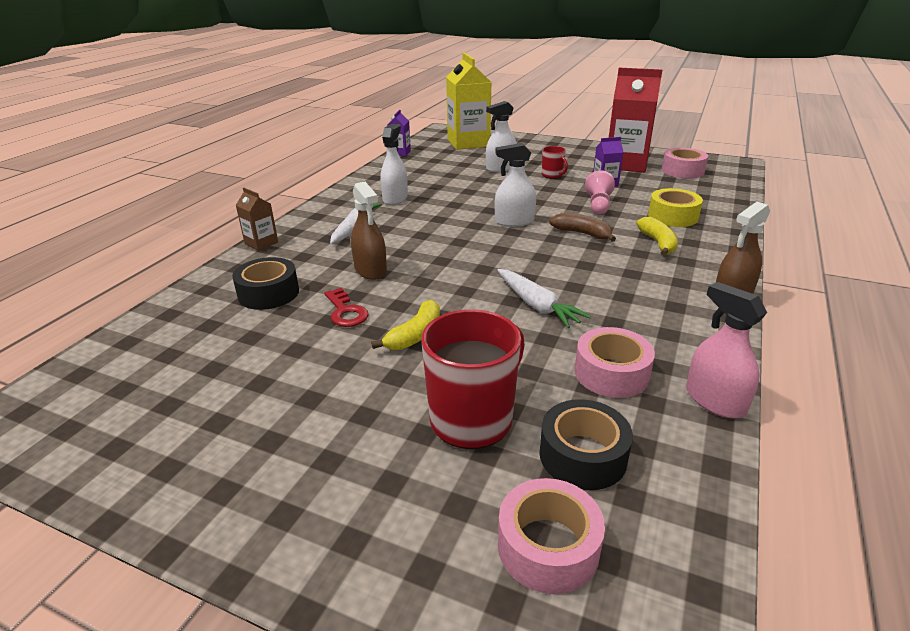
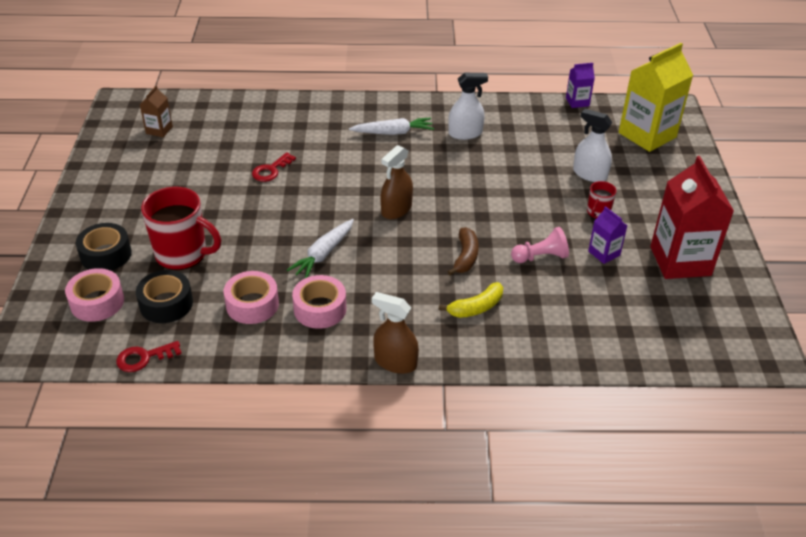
camera: 65 degrees right, 10 degrees up
(261, 243) = (343, 100): brown carton -> brown carton (159, 130)
(268, 293) = (277, 131): black tape -> black tape (106, 255)
(370, 270) = (332, 162): brown spray bottle -> brown spray bottle (396, 209)
(415, 335) = (257, 208): yellow banana -> none
(514, 221) = (464, 211): white spray bottle -> none
(672, 216) = (548, 312): yellow tape -> none
(682, 171) = (696, 309): pink tape -> pink tape (320, 309)
(706, 503) = (144, 358): none -> red key
(715, 401) = (241, 357): pink spray bottle -> none

